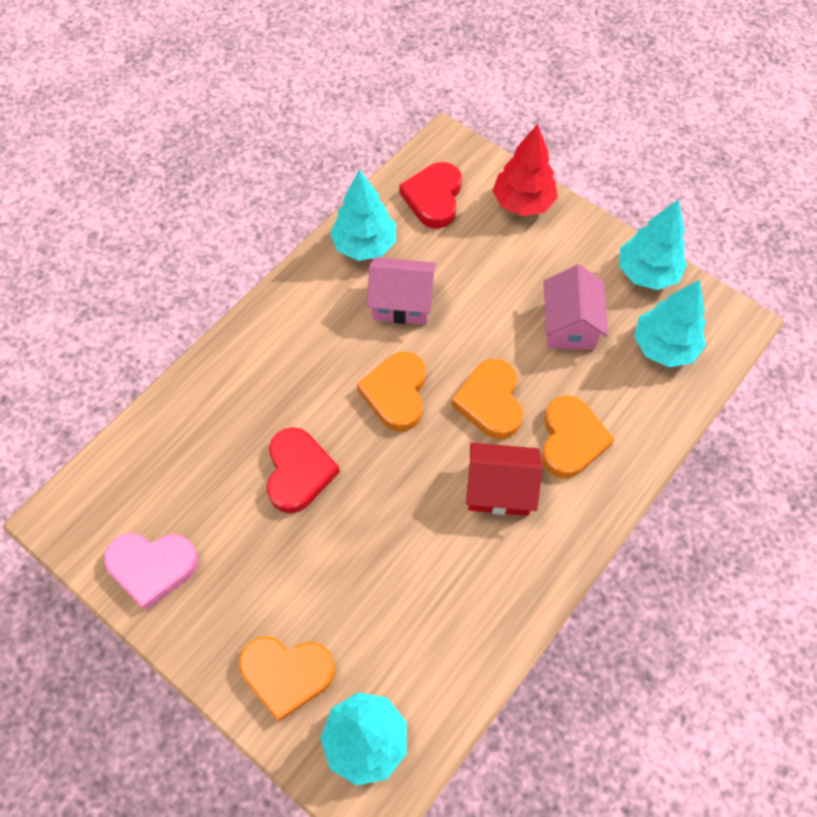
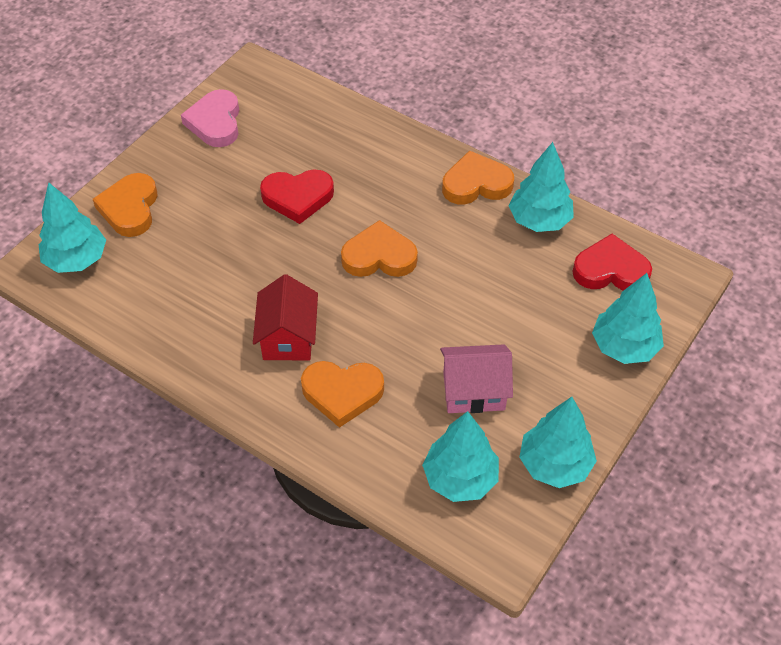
camera: 85 degrees right, 10 degrees down
(402, 303) = (478, 253): pink house -> none
(490, 402) = (377, 327): orange heart -> orange heart (476, 184)
(522, 203) = (624, 347): red tree -> turquoise tree

